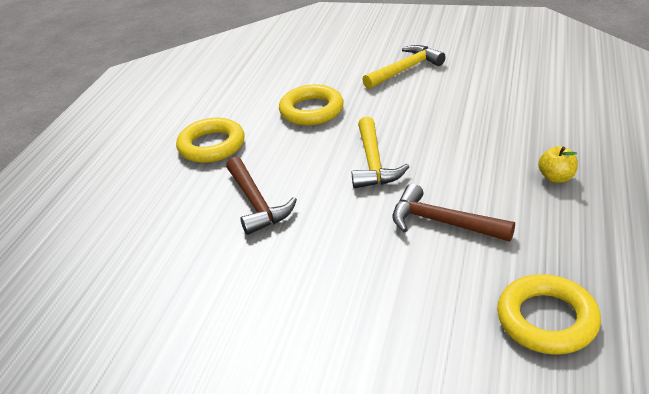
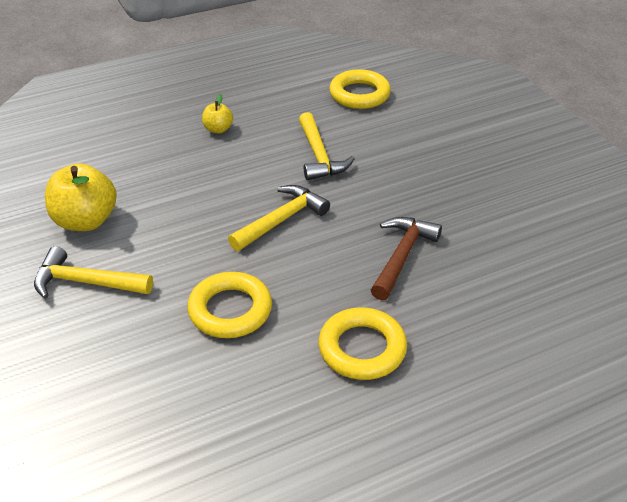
camera: 135 degrees left, 5 degrees up
(442, 222) = (319, 156): brown hammer -> yellow hammer
(474, 81) = (86, 221): none -> yellow apple

